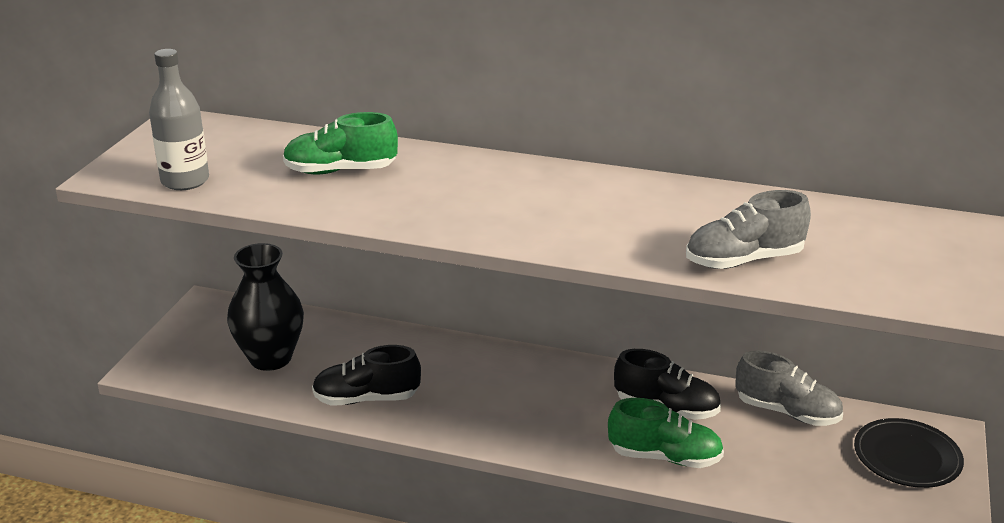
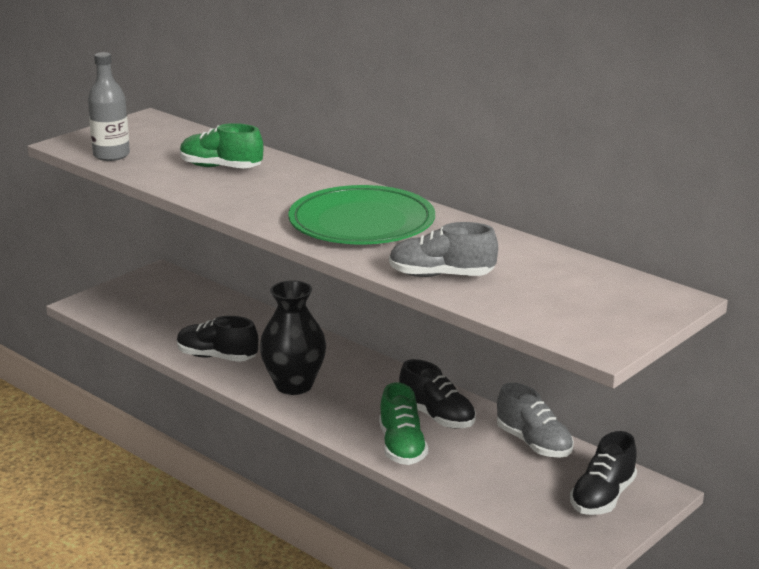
camera: 25 degrees right, 5 degrees down
(270, 358) = (173, 317): black vase -> black vase (294, 385)
(581, 210) = (361, 223): none -> green plate
(665, 457) = (402, 447): green shoe -> green shoe turned 45 degrees clockwise
(907, 457) = (602, 497): black plate -> black shoe

